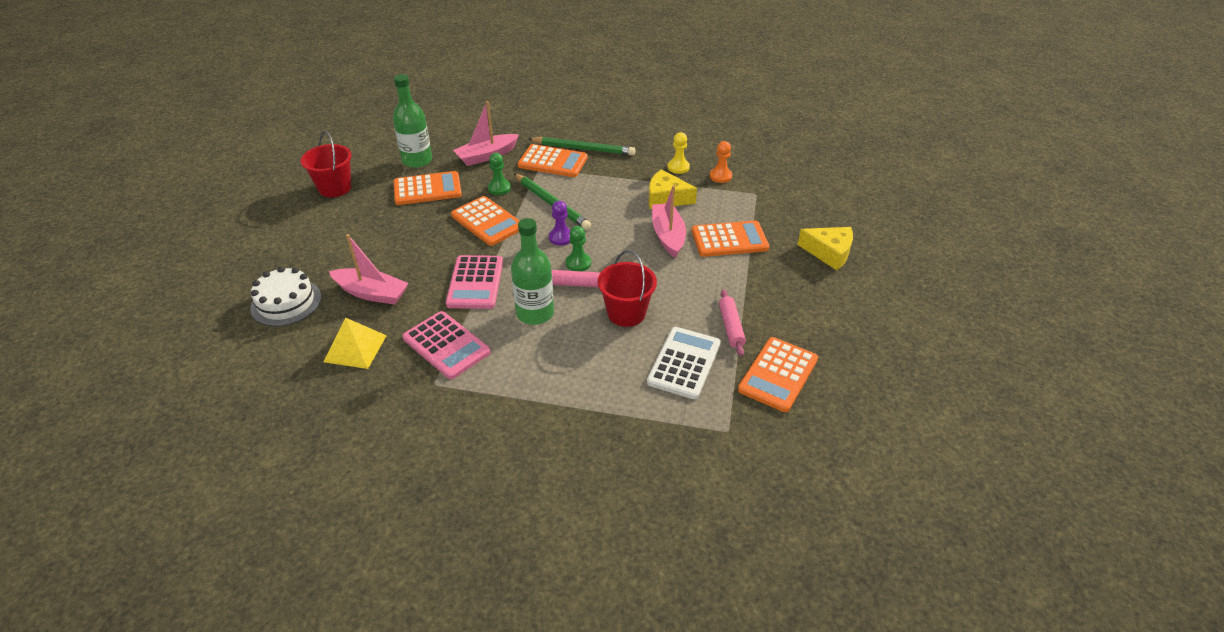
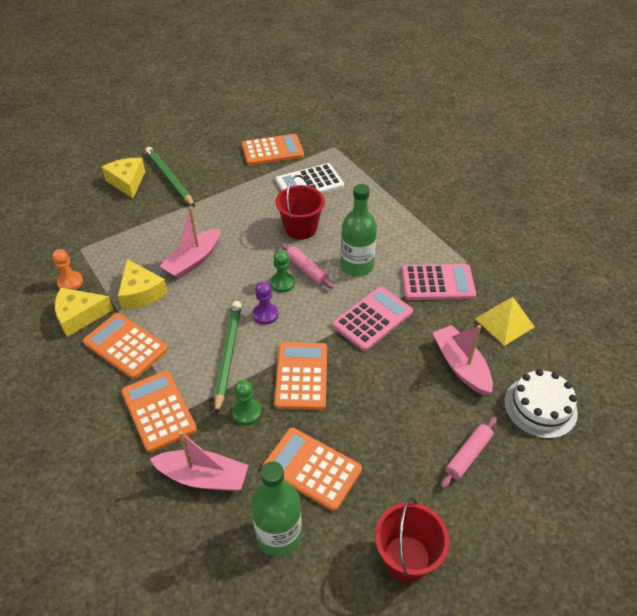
camera: 135 degrees left, 5 degrees up
(446, 345) = (437, 283): pink calculator -> pink calculator turned 90 degrees clockwise
(583, 149) = (109, 406): green pencil -> green pencil (170, 178)
(678, 167) = (79, 316): yellow pawn -> yellow cheese
(729, 239) = (162, 230): orange calculator -> orange calculator (125, 346)
(730, 327) = (256, 183): pink rolling pin -> pink rolling pin (468, 455)

